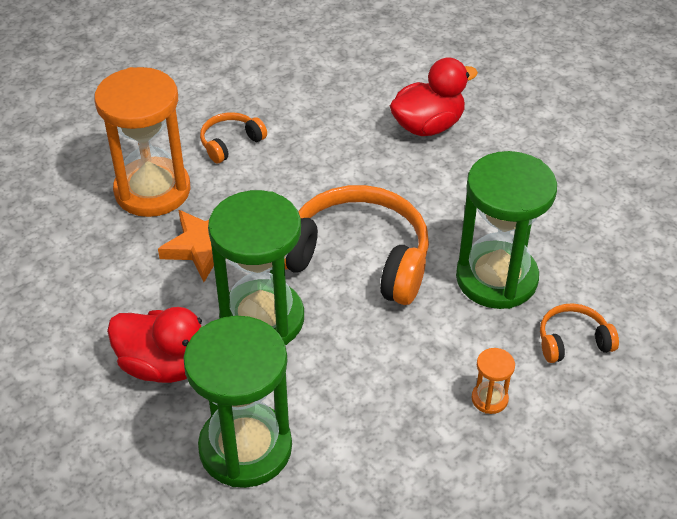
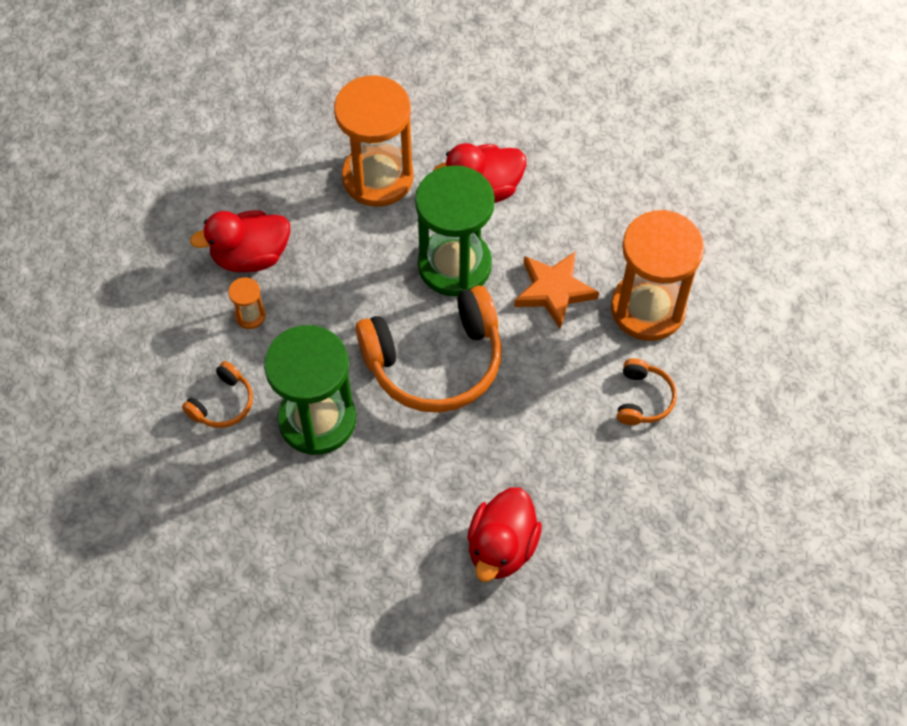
camera: 140 degrees right, 15 degrees up
(245, 448) = (377, 177): green hourglass -> orange hourglass
(444, 456) = (250, 256): none -> red duck

